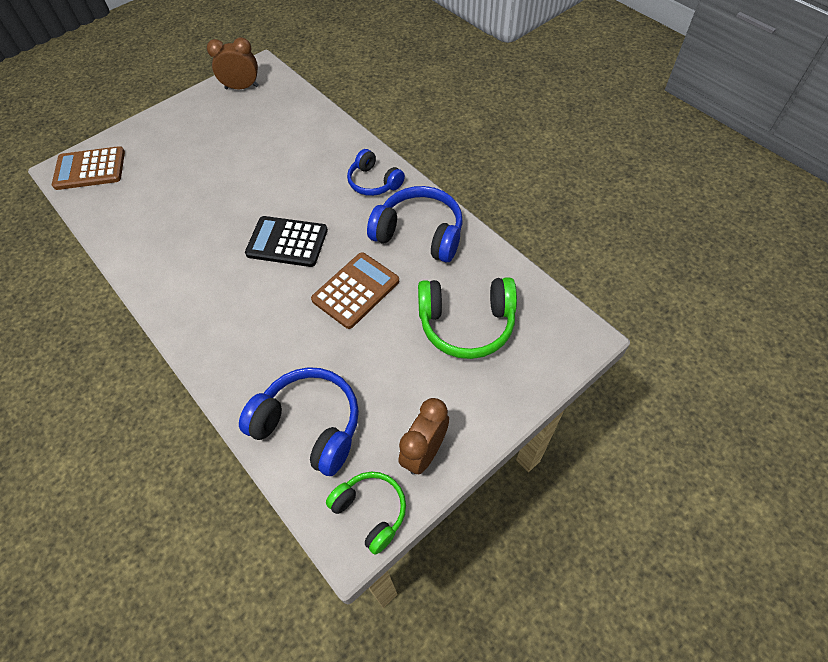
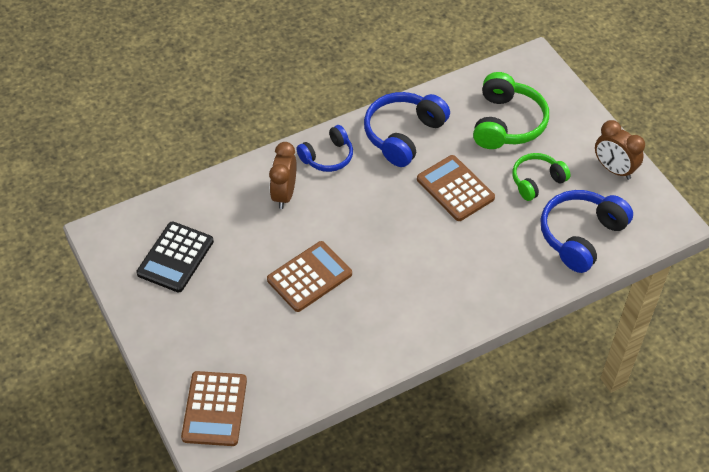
camera: 80 degrees left, 5 degrees down
(227, 199) = (309, 277): none -> brown calculator
(242, 87) = (130, 253): brown clock -> brown clock (284, 194)
(287, 242) = (384, 232): black calculator -> black calculator (175, 257)
(371, 511) = (655, 207): green headphones -> green headphones (537, 181)

